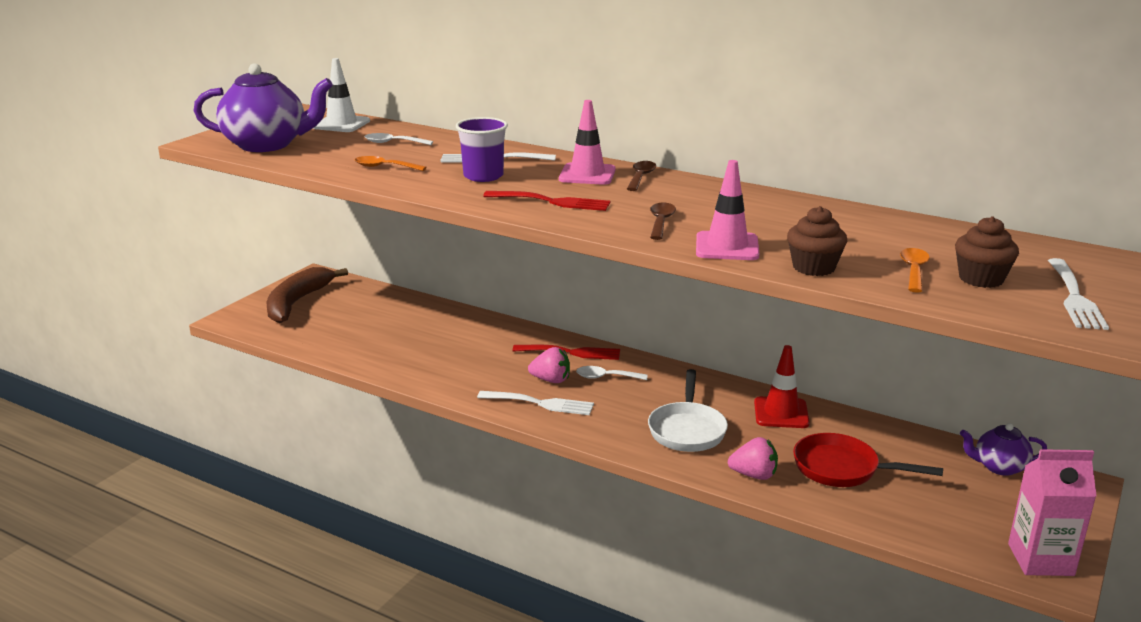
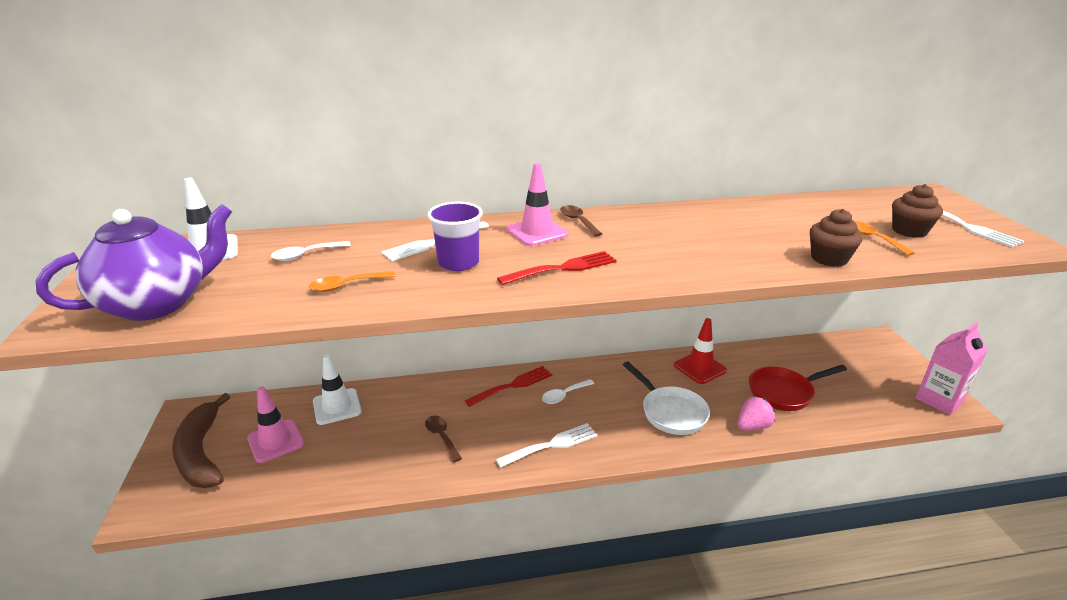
camera: 40 degrees left, 5 degrees up
(415, 311) = (337, 406): none -> white traffic cone
(551, 380) = (531, 419): pink strawberry -> none
(661, 222) = (672, 257): brown spoon -> brown spoon (442, 437)
(727, 247) = (752, 262): pink traffic cone -> pink traffic cone (275, 441)
(999, 467) = (840, 347): purple teapot -> none

